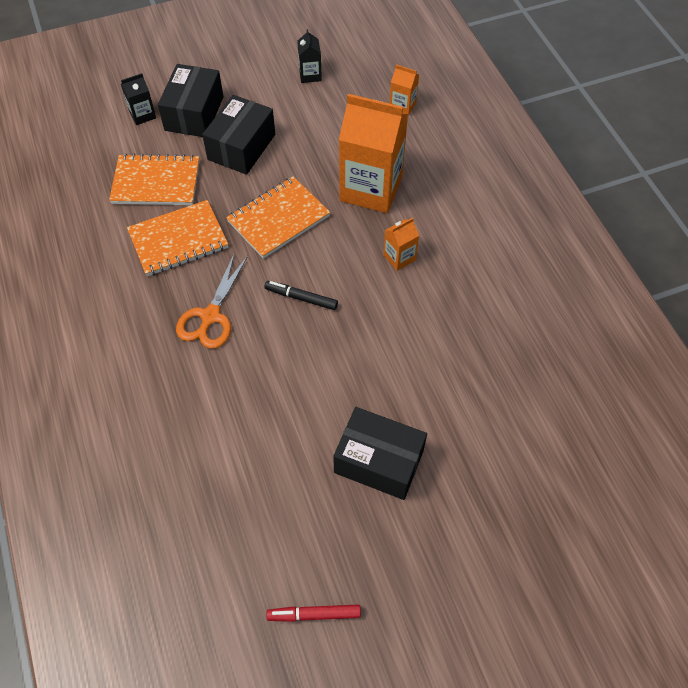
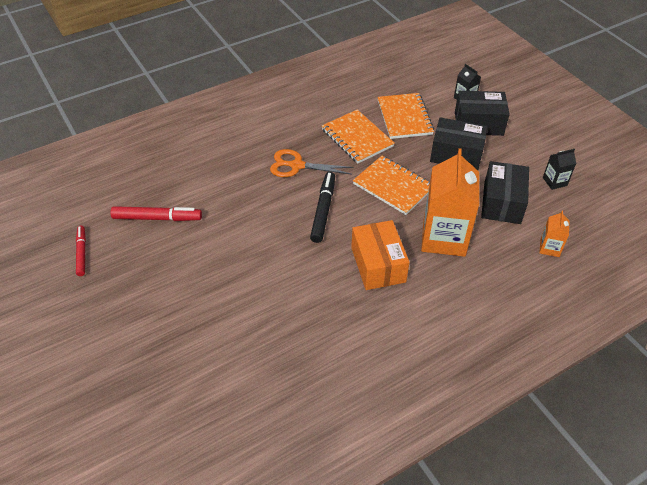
camera: 80 degrees right, 10 degrees down
(267, 504) = (157, 218): none -> red marker
(301, 298) = (323, 210): black marker -> black marker, size x1.52
(379, 461) = (192, 273): black box -> black box (502, 202)
(399, 257) = (378, 265): orange carton -> orange box

